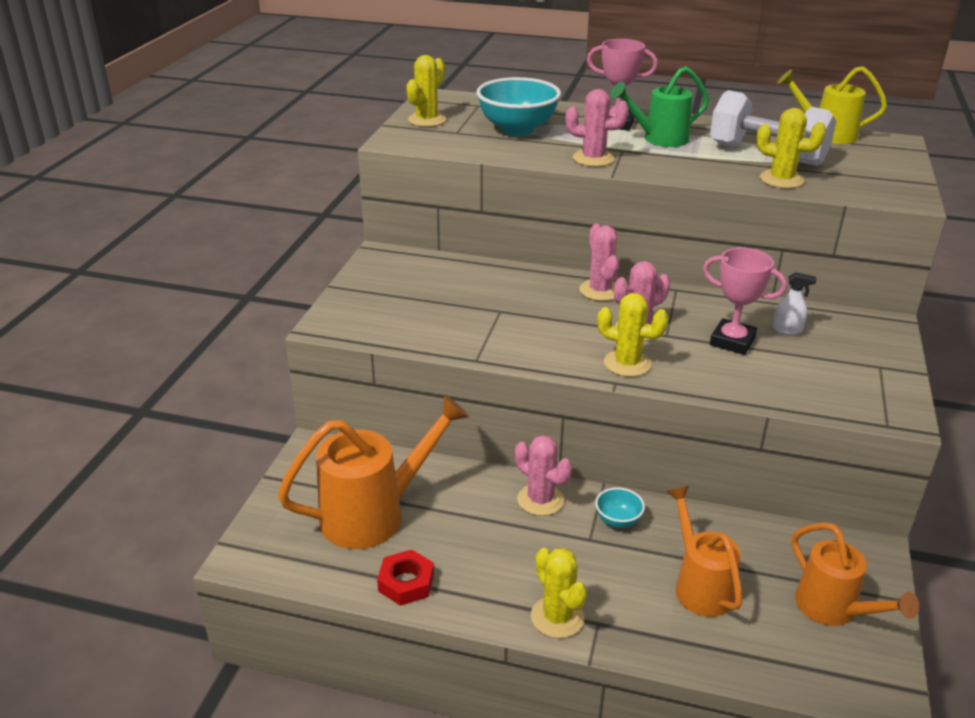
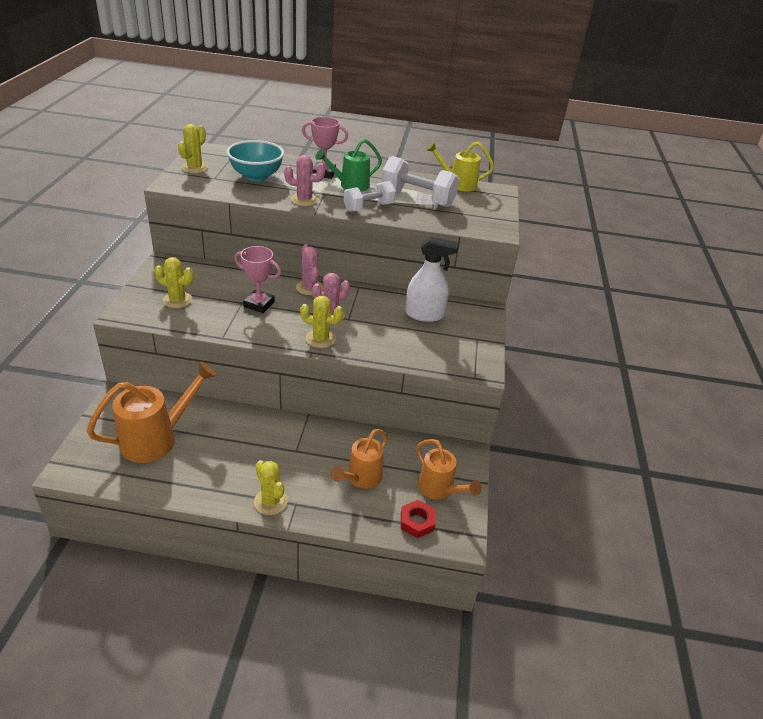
camera: 10 degrees left, 5 degrees up
(406, 583) = (175, 483): red nut -> red nut (417, 522)
(540, 500) = (267, 426): pink cactus -> none
(618, 520) = (315, 438): turquoise bowl -> none
(693, 167) = (369, 207): none -> white dumbbell
(700, 586) = (361, 478): orange watering can -> orange watering can turned 120 degrees counterclockwise
(732, 341) = (389, 323): pink trophy -> pink trophy (259, 304)
(781, 180) = (423, 217): yellow cactus -> yellow cactus (177, 300)
(787, 330) = (424, 314): white spray bottle -> white spray bottle, size x2.12

